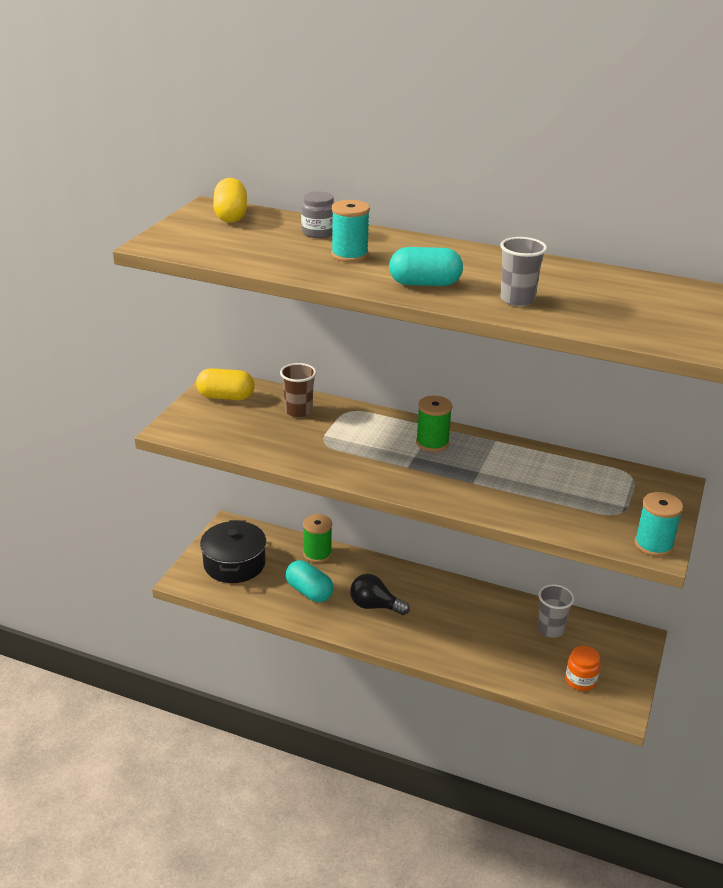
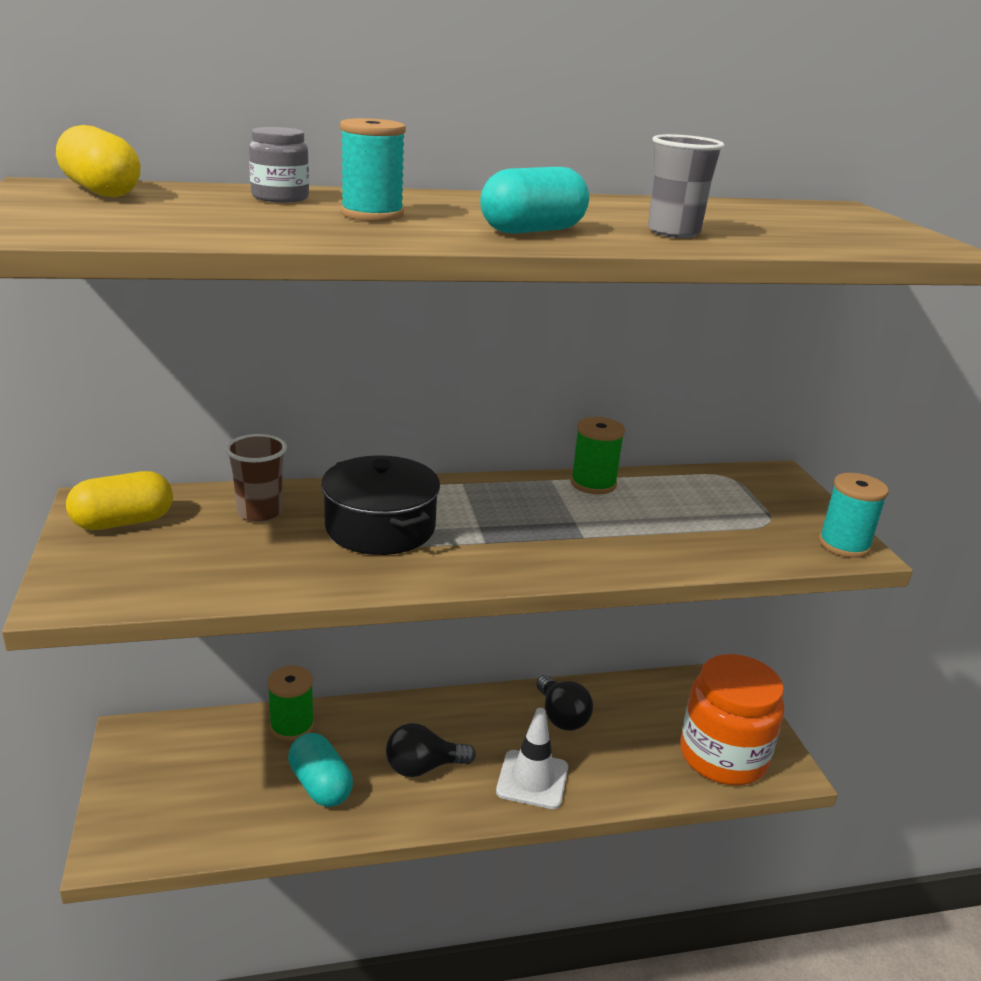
camera: 35 degrees left, 5 degrees down
(234, 564) = (177, 790): black pot -> black pot (380, 527)
(309, 592) = (320, 785): turquoise capsule -> turquoise capsule turned 45 degrees clockwise
(432, 443) = (482, 503): green spool -> green spool (593, 484)
(435, 640) = (532, 779): none -> white traffic cone
(488, 612) = (561, 716): none -> black light bulb
(550, 629) = (641, 708): grey cup -> none
(580, 680) = (723, 756): orange jar -> orange jar, size x2.16

